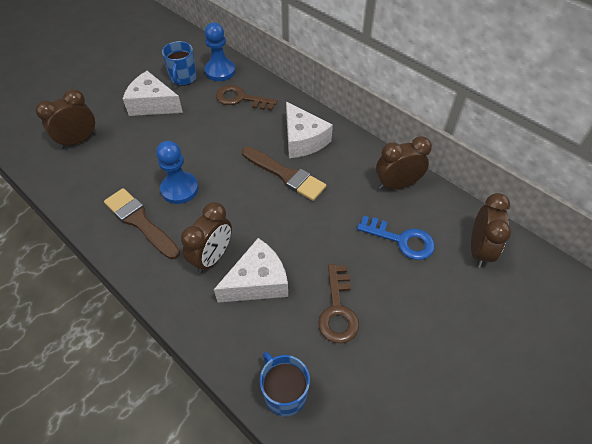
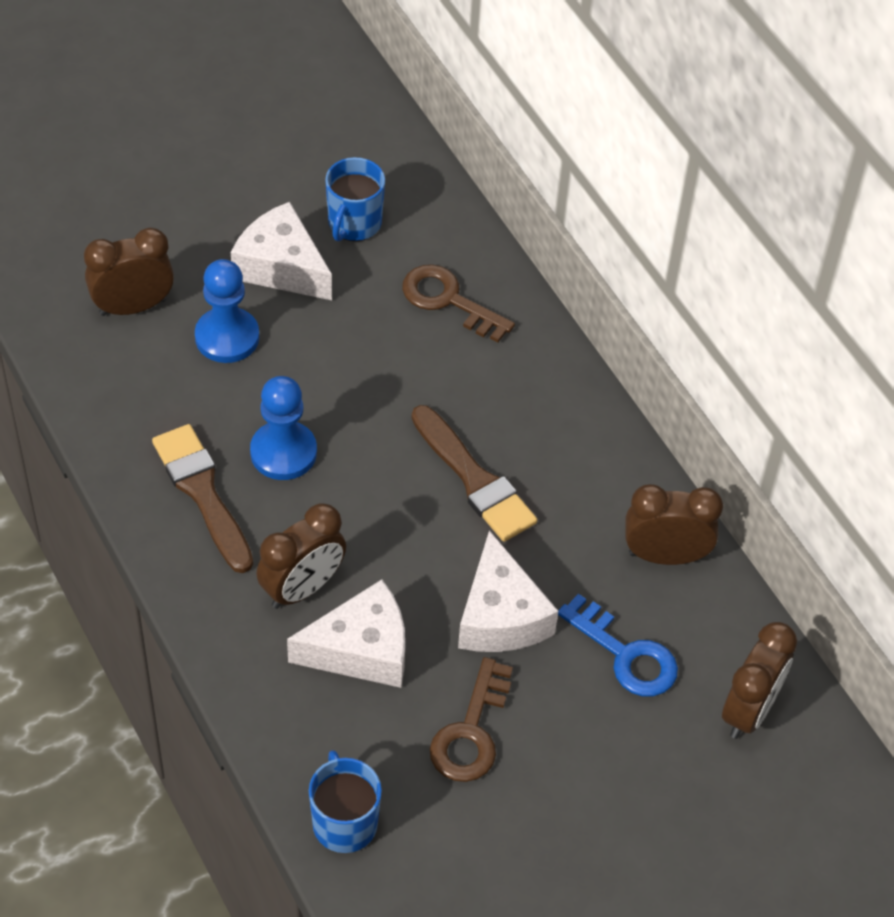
camera: 15 degrees right, 0 degrees up
(220, 71) = (429, 227): blue pawn -> blue pawn (227, 337)
(303, 140) = (532, 420): white cheese -> white cheese (500, 616)

